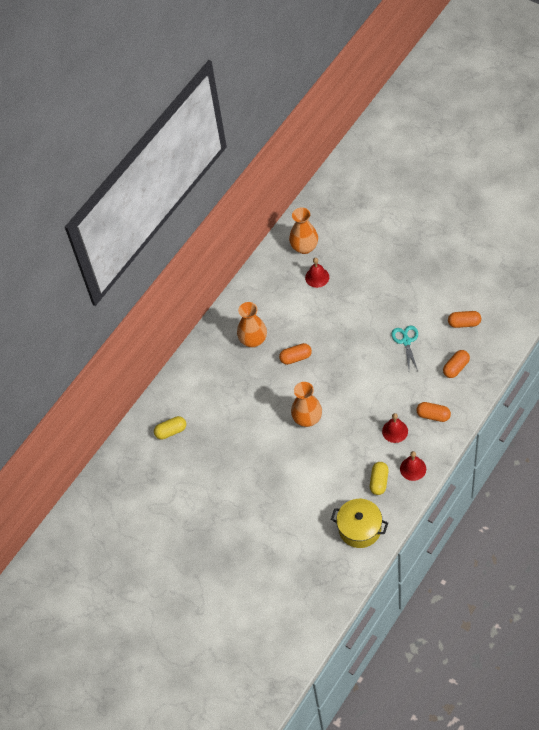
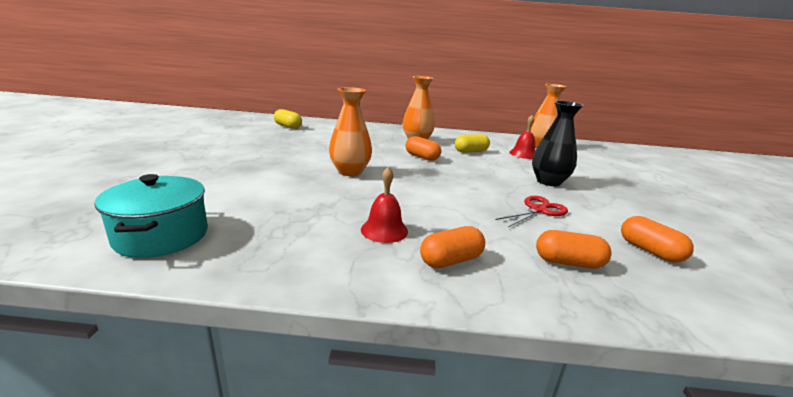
camera: 50 degrees right, 35 degrees down
(360, 529) = (162, 236): yellow pot -> turquoise pot
(373, 302) = (548, 182): none -> black vase
(379, 481) = (273, 235): yellow capsule -> yellow capsule (471, 151)
(406, 341) = (538, 210): turquoise scissors -> red scissors
(413, 468) = (320, 264): red bell -> none
(433, 415) = (451, 260): orange capsule -> orange capsule turned 75 degrees clockwise

